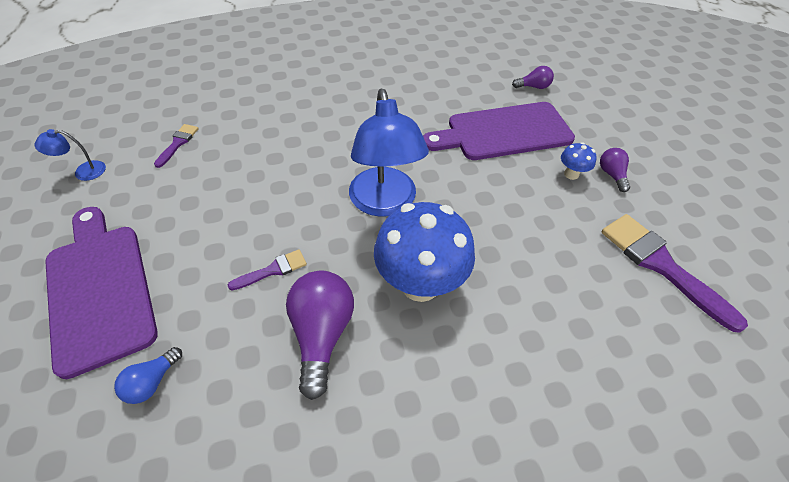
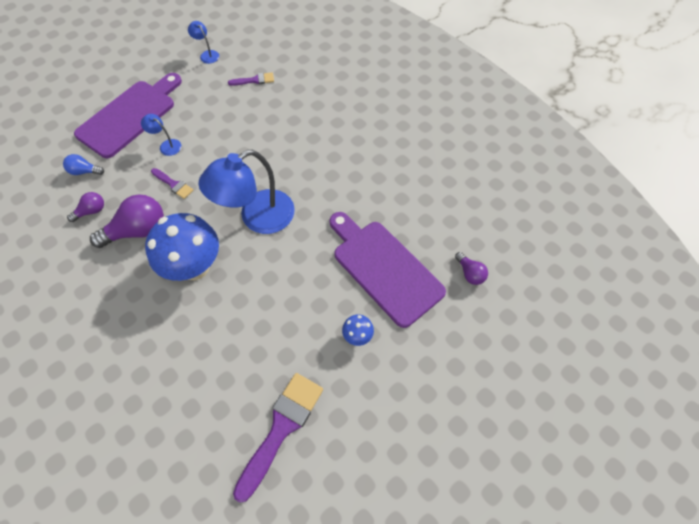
camera: 65 degrees right, 10 degrees up
(198, 259) = (166, 145): none -> blue lamp
(611, 175) = (375, 370): purple light bulb -> purple light bulb (91, 211)

